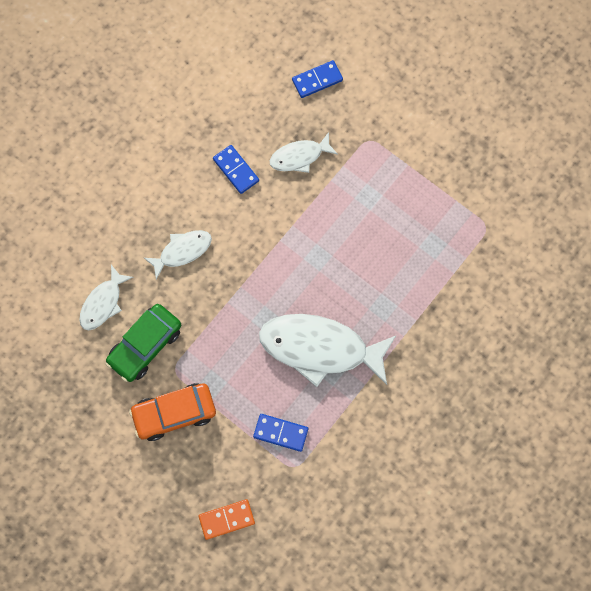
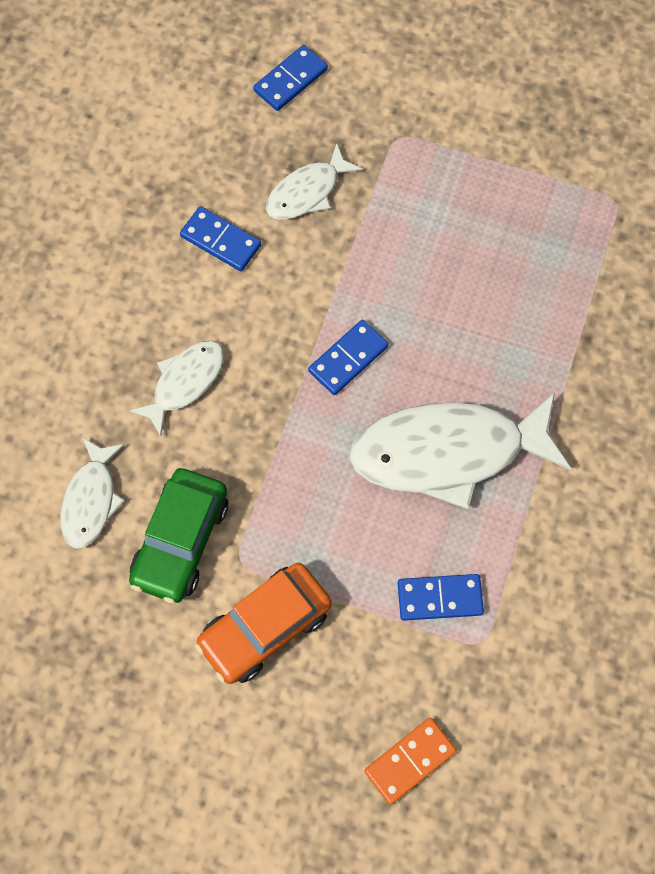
camera: 20 degrees left, 5 degrees down
(283, 270) = (348, 359): none -> blue domino

